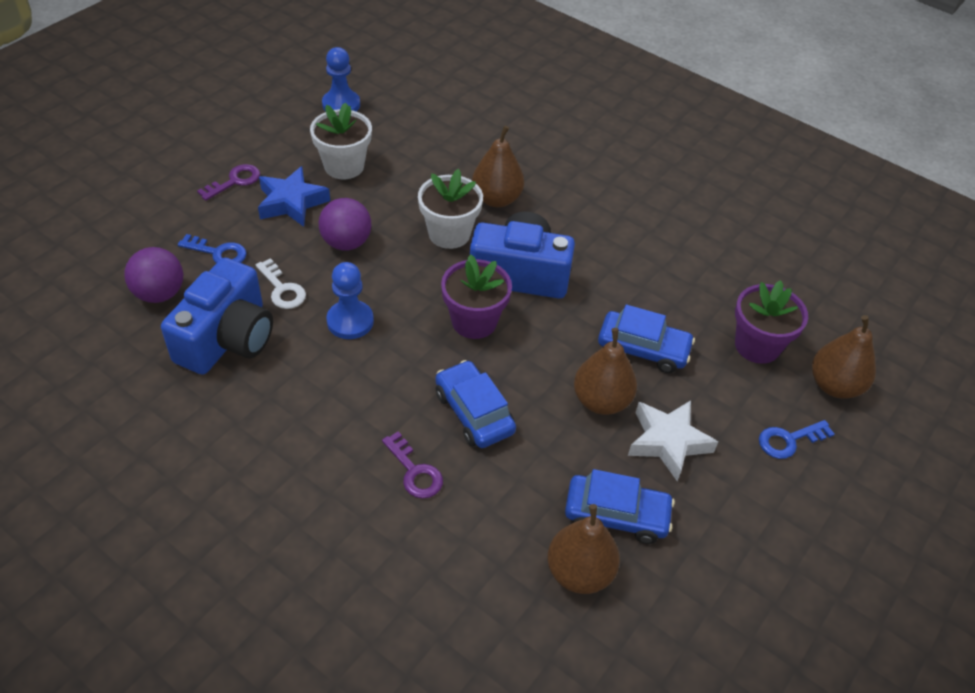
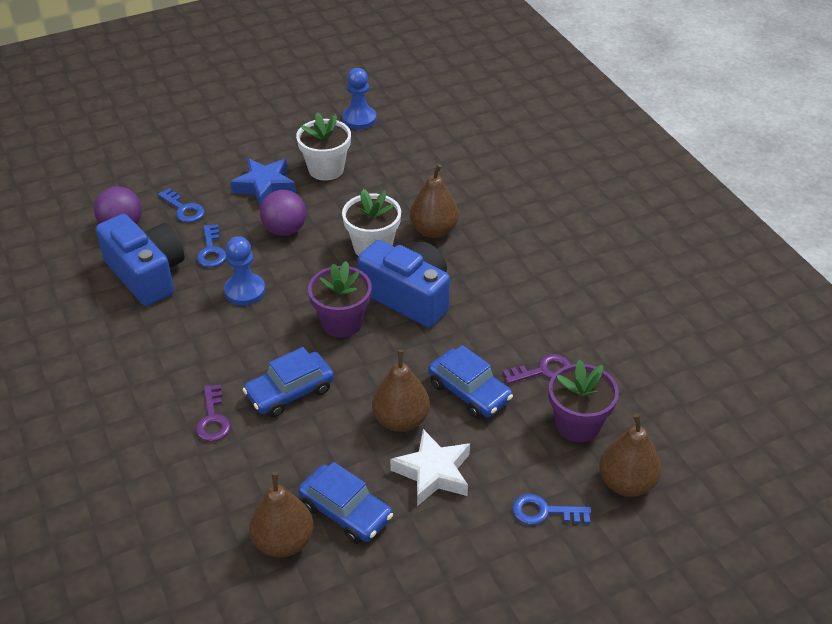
camera: 30 degrees right, 5 degrees down
(227, 338) = (146, 274): blue camera -> blue camera turned 90 degrees counterclockwise
(234, 181) = (233, 158): purple key -> purple key (542, 370)
(282, 289) = (211, 250): white key -> blue key
(474, 412) = (290, 392): blue car -> blue car turned 120 degrees counterclockwise

